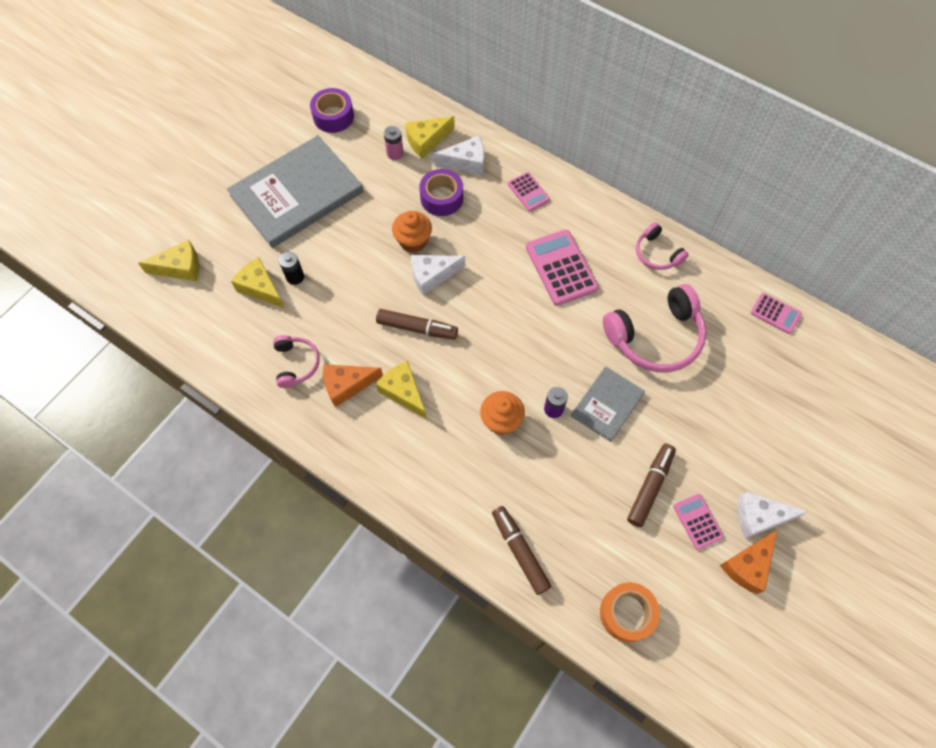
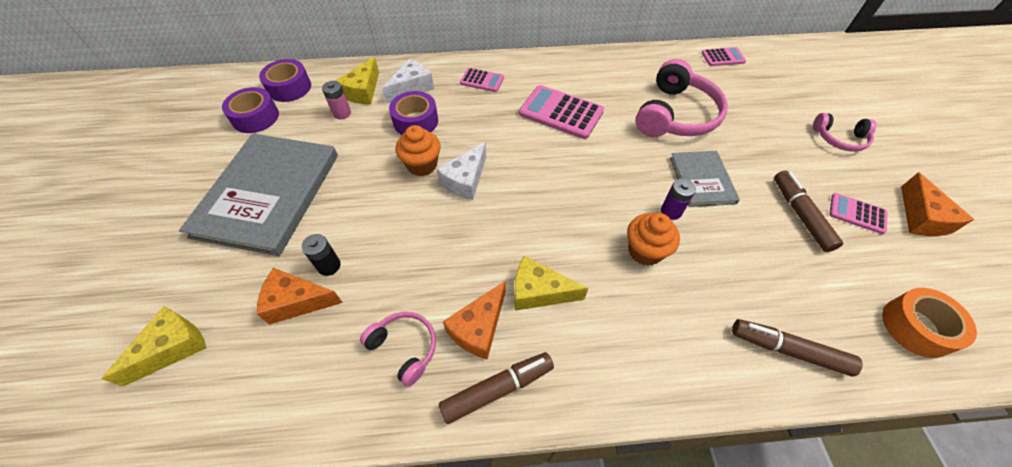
camera: 40 degrees left, 10 degrees down
(260, 288) = (297, 302): yellow cheese -> orange cheese
(376, 101) = (289, 88): none -> purple tape
(417, 328) = (494, 229): brown marker -> brown marker (497, 389)
(656, 254) = (613, 67): pink headphones -> pink headphones (839, 139)
(759, 517) = (881, 180): white cheese -> none

